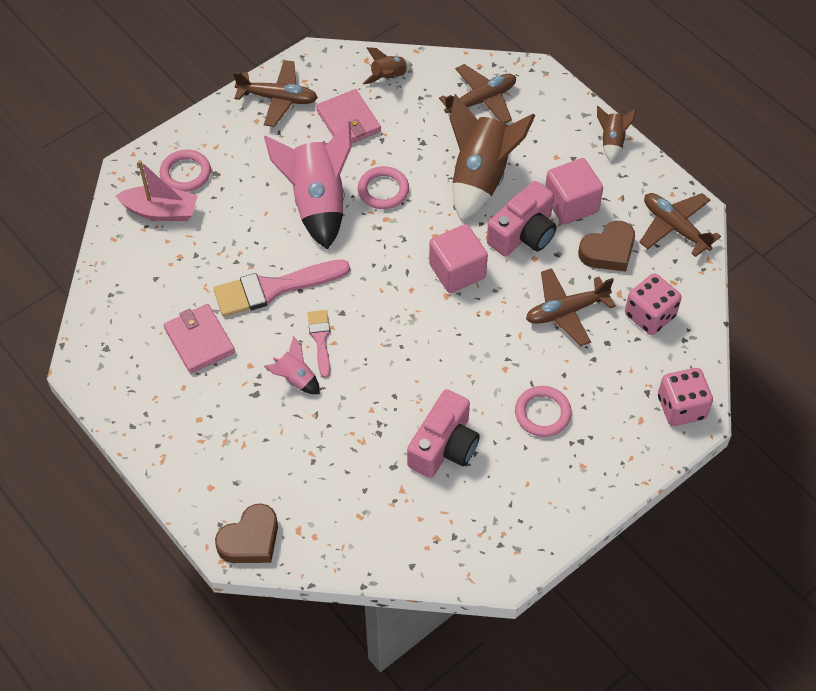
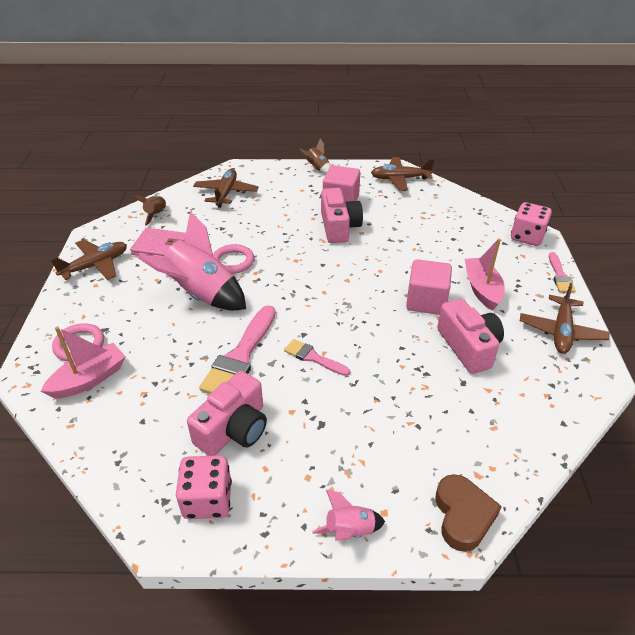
camera: 50 degrees left, 15 degrees down
(199, 340) = (234, 429): pink wallet -> pink camera
(295, 379) = (332, 391): pink rocket -> pink rocket (349, 531)
(457, 271) = (334, 265): pink cube -> pink cube (426, 301)
(480, 178) = (278, 221): brown rocket -> none
(542, 413) = (482, 289): pink ring -> pink boat
(566, 311) = (414, 241): brown plane -> brown plane (561, 331)
(608, 251) = (389, 206): brown heart -> none
(636, 470) = (560, 276): none -> pink brush
(650, 315) = (450, 215): pink dice -> pink dice (207, 499)

